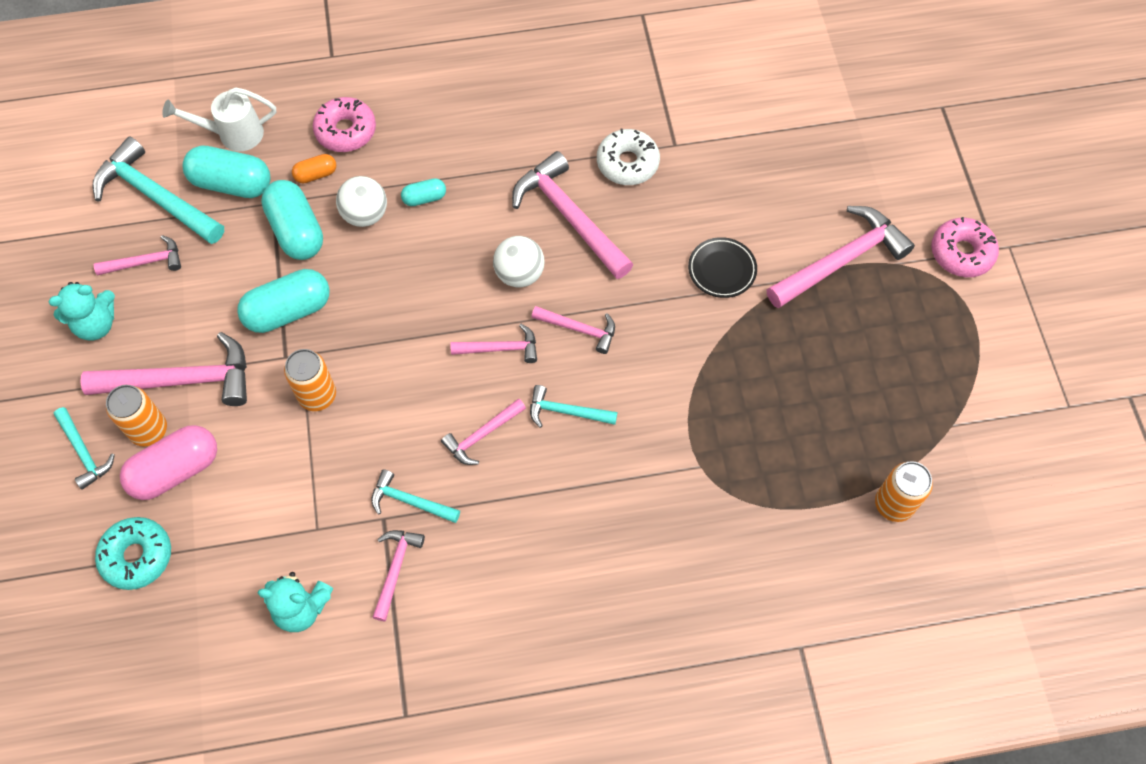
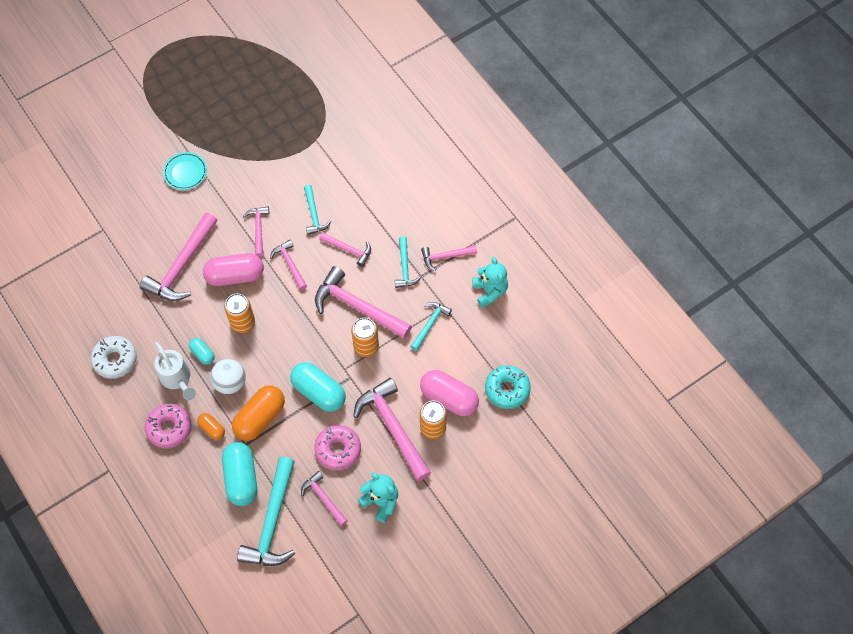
camera: 115 degrees left, 0 degrees up
(84, 452) = (464, 456): turquoise hammer -> turquoise hammer (430, 324)
(233, 134) = (201, 500): white watering can -> white watering can (177, 379)
(296, 231) = (260, 418): turquoise capsule -> orange capsule
(519, 274) = (235, 276): white ball -> pink capsule
(627, 163) = (127, 250): white donut -> white donut (115, 360)
(722, 270) = (185, 172): black plate -> turquoise plate
(840, 261) = (153, 117): pink hammer -> pink hammer (358, 307)
(894, 504) = (295, 50): orange can -> orange can (243, 323)
(961, 253) = (123, 62): pink donut -> pink donut (338, 449)

